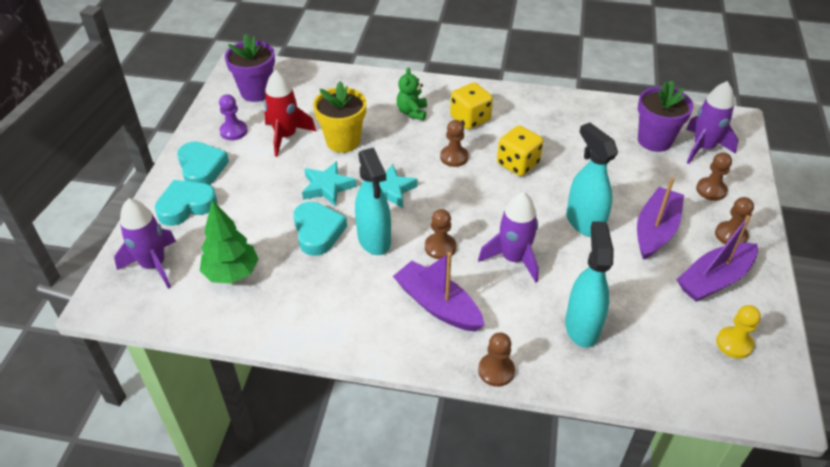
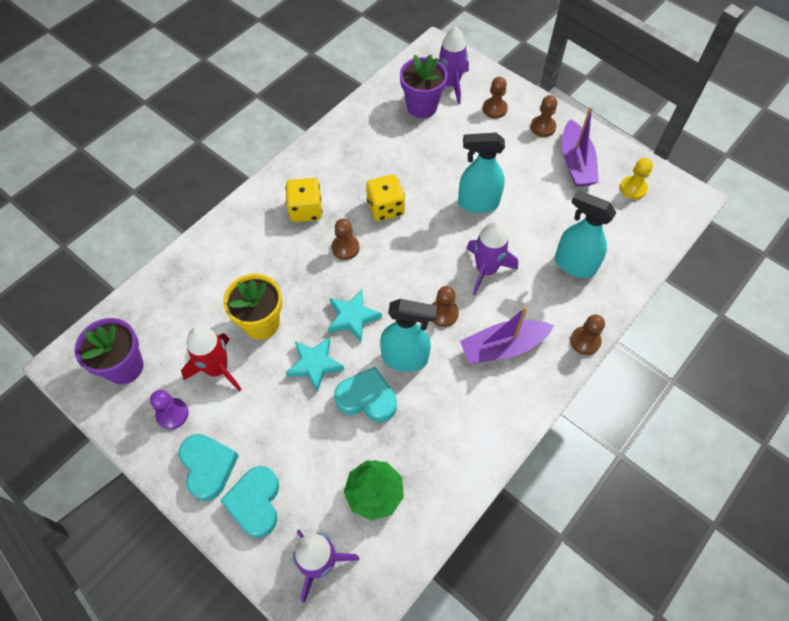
camera: 60 degrees left, 15 degrees up
(202, 168) = (208, 467): turquoise heart -> turquoise heart turned 60 degrees clockwise
(412, 112) = (263, 248): green teddy bear -> none
(655, 230) = (512, 166): purple boat -> none

